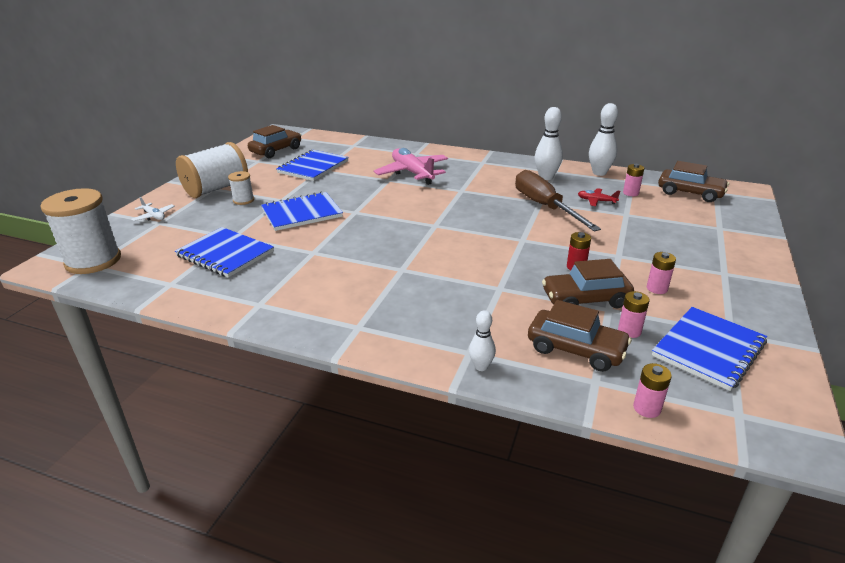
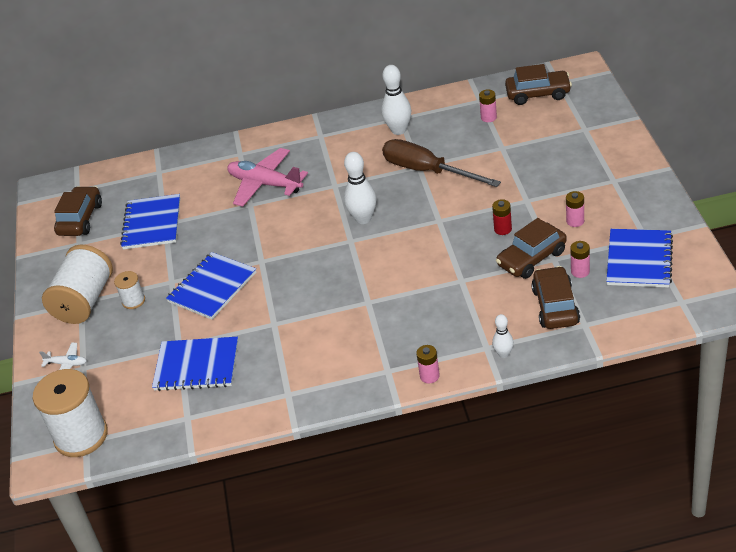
camera: 25 degrees left, 10 degrees up
(576, 349) = (555, 306): brown car -> brown car turned 90 degrees counterclockwise
(596, 201) = (466, 142): red plane -> none
(599, 173) = (443, 101): white bowling pin -> white bowling pin (363, 219)
(646, 408) = (627, 327): pink battery -> pink battery (429, 376)

